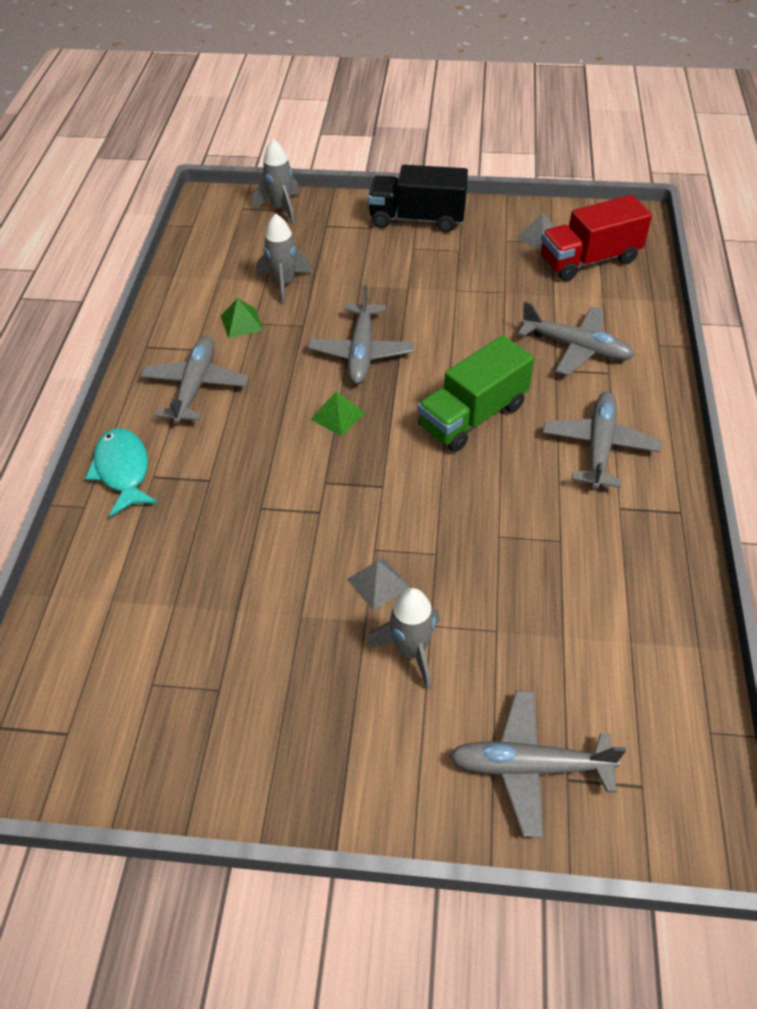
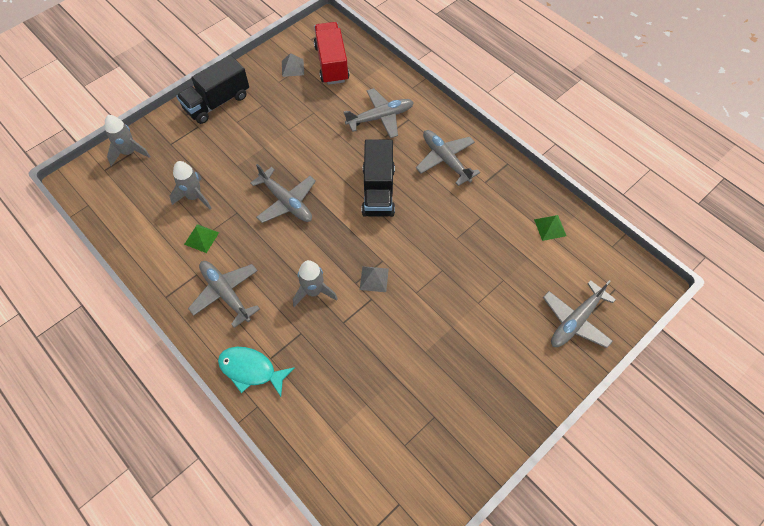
camera: 50 degrees left, 10 degrees up
(338, 415) = (318, 245): green pyramid -> green pyramid (550, 227)
(378, 583) = (436, 306): grey pyramid -> grey pyramid (374, 279)
(411, 650) = (484, 321): grey rocket -> grey rocket (314, 291)
(473, 416) = (378, 191): green truck -> black truck
(589, 260) = (331, 63): red truck -> red truck turned 150 degrees clockwise

